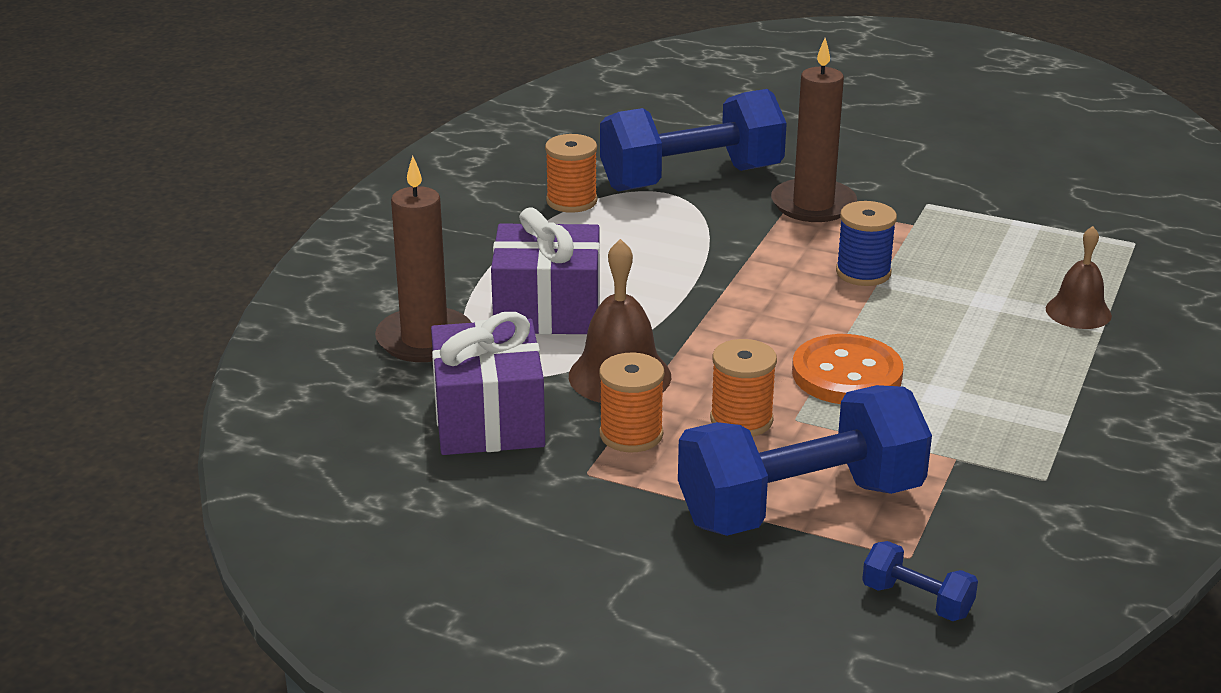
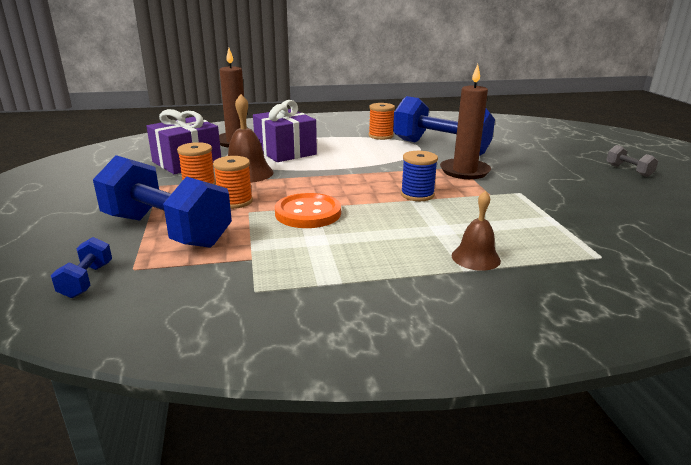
camera: 55 degrees right, 5 degrees down
(929, 104) = (628, 170): none -> grey dumbbell

